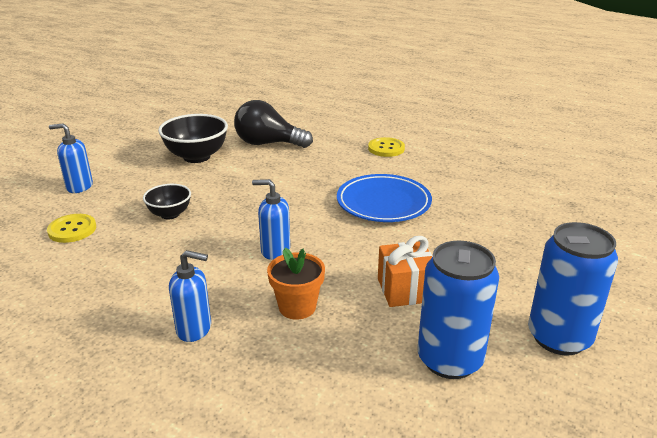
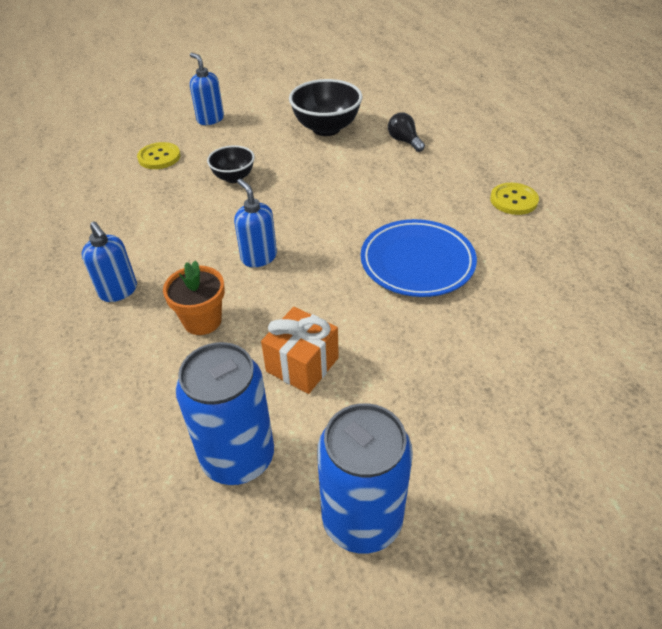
camera: 45 degrees right, 15 degrees up
(268, 144) = (404, 141): black light bulb -> black light bulb, size x0.53

